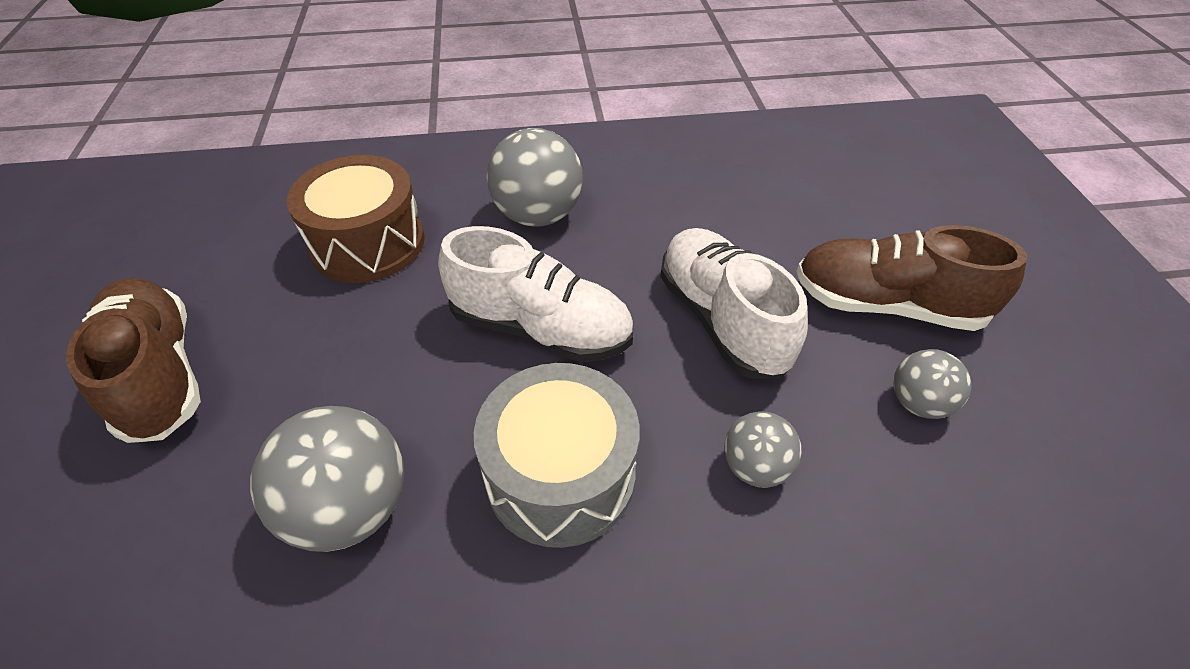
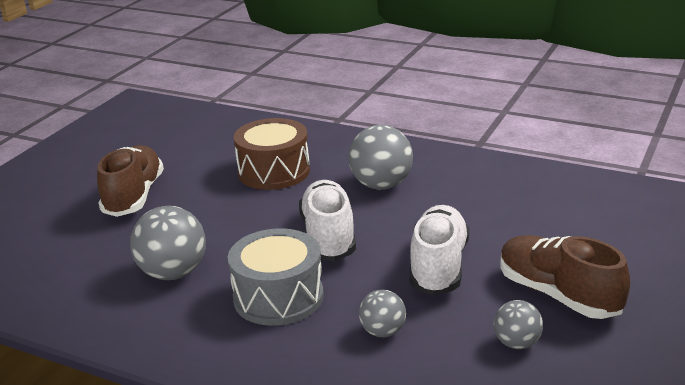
camera: 35 degrees right, 20 degrees down
(540, 328) = (328, 237): white shoe -> white shoe turned 150 degrees counterclockwise

